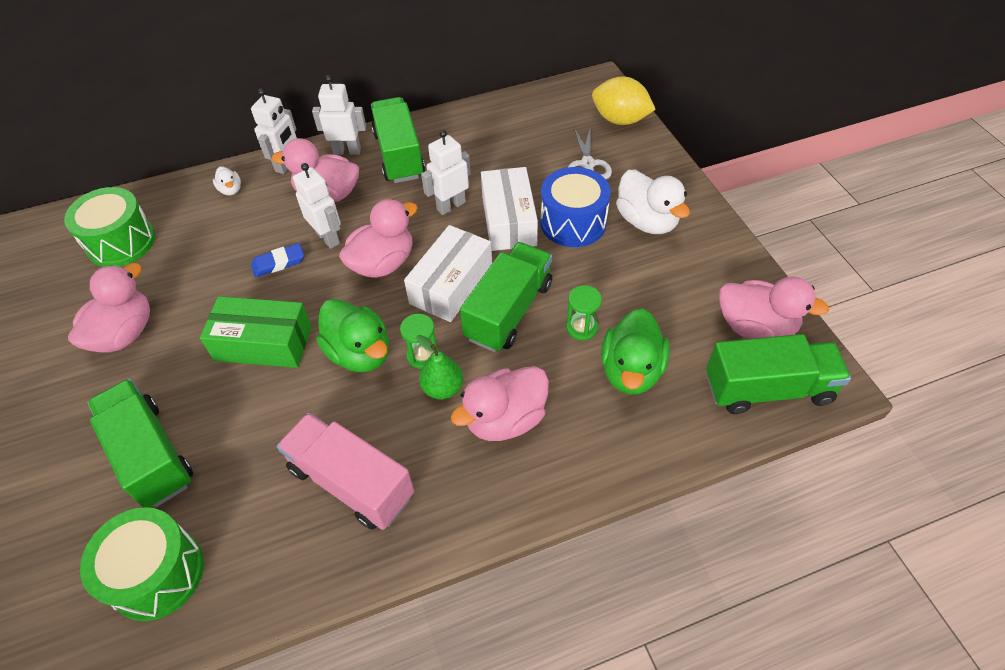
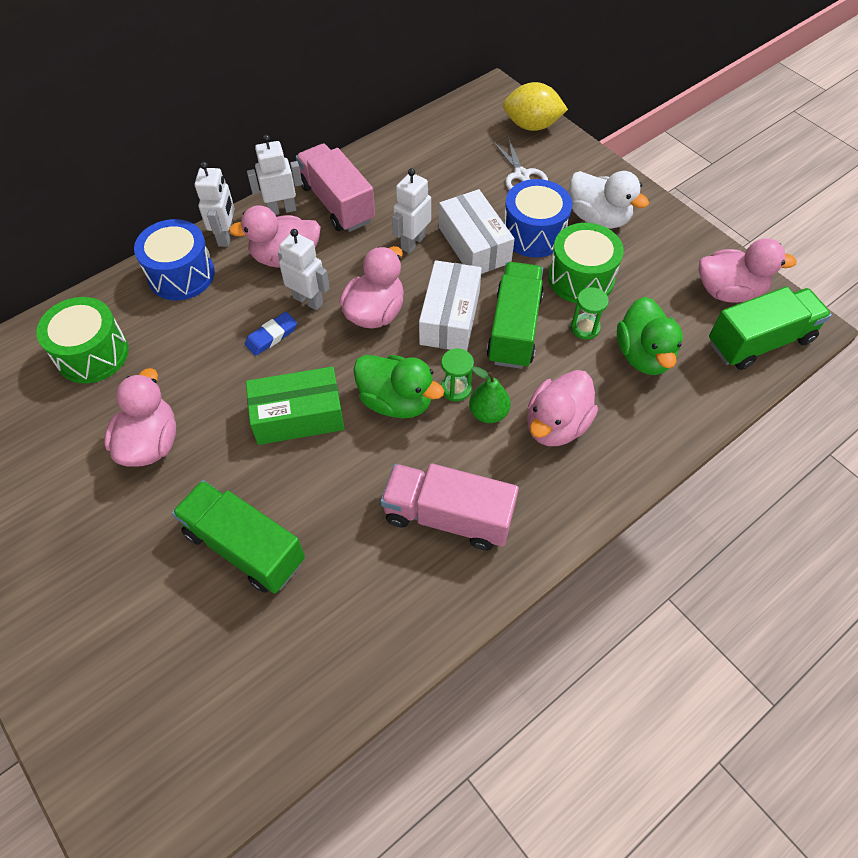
camera: 20 degrees left, 5 degrees up
(157, 573) = (311, 647): green drum -> green drum (581, 278)
(231, 190) = (181, 275): white duck -> blue drum
(399, 155) = (337, 203): green truck -> pink truck

